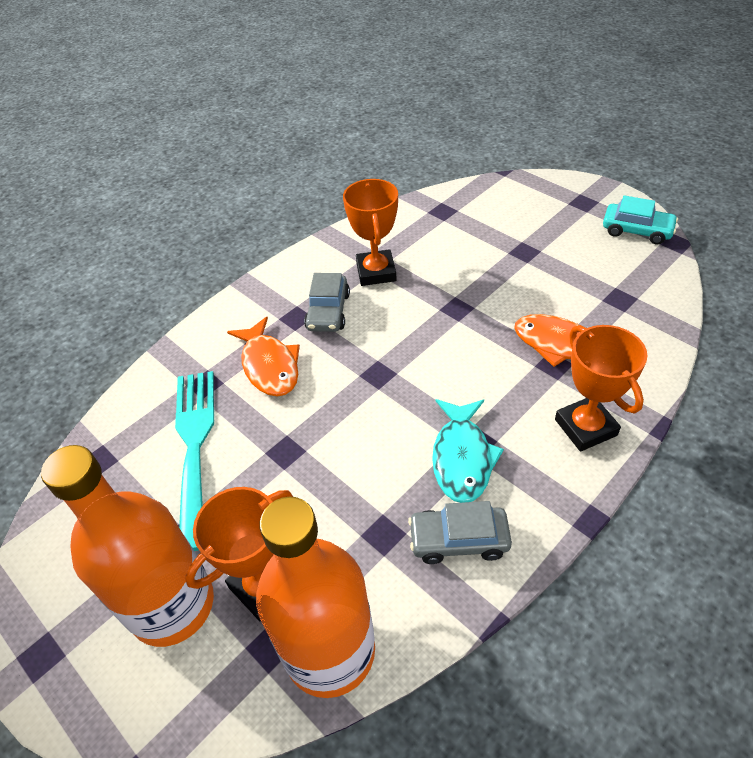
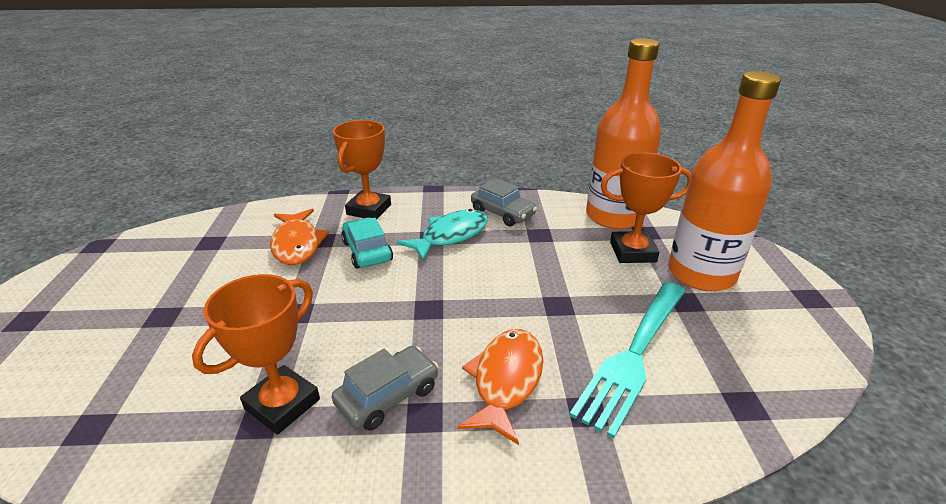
camera: 140 degrees left, 15 degrees down
(636, 230) = (82, 269): turquoise car -> turquoise car (367, 251)

